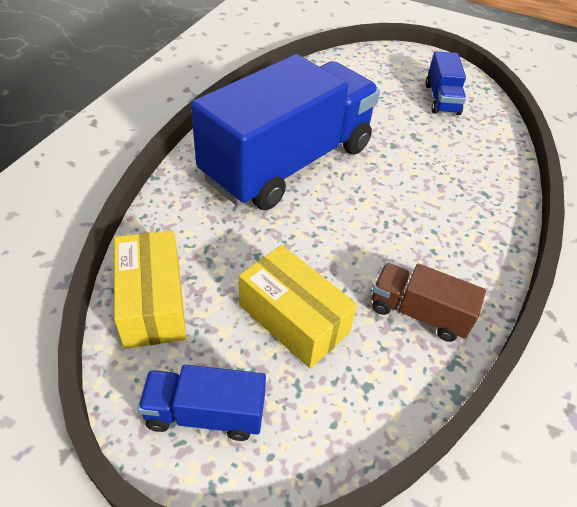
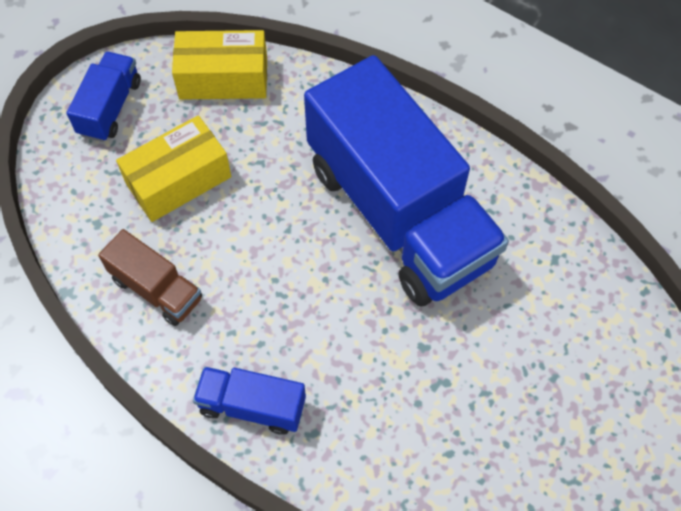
camera: 105 degrees right, 15 degrees up
(418, 313) = (156, 289): brown truck -> brown truck turned 90 degrees clockwise
(441, 99) = (534, 458): blue truck -> blue truck (252, 406)

